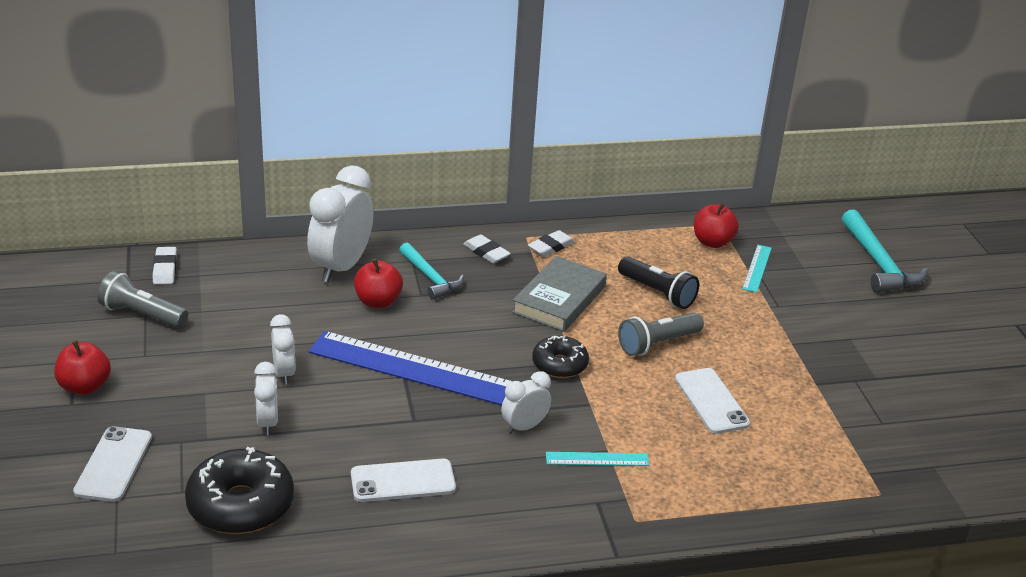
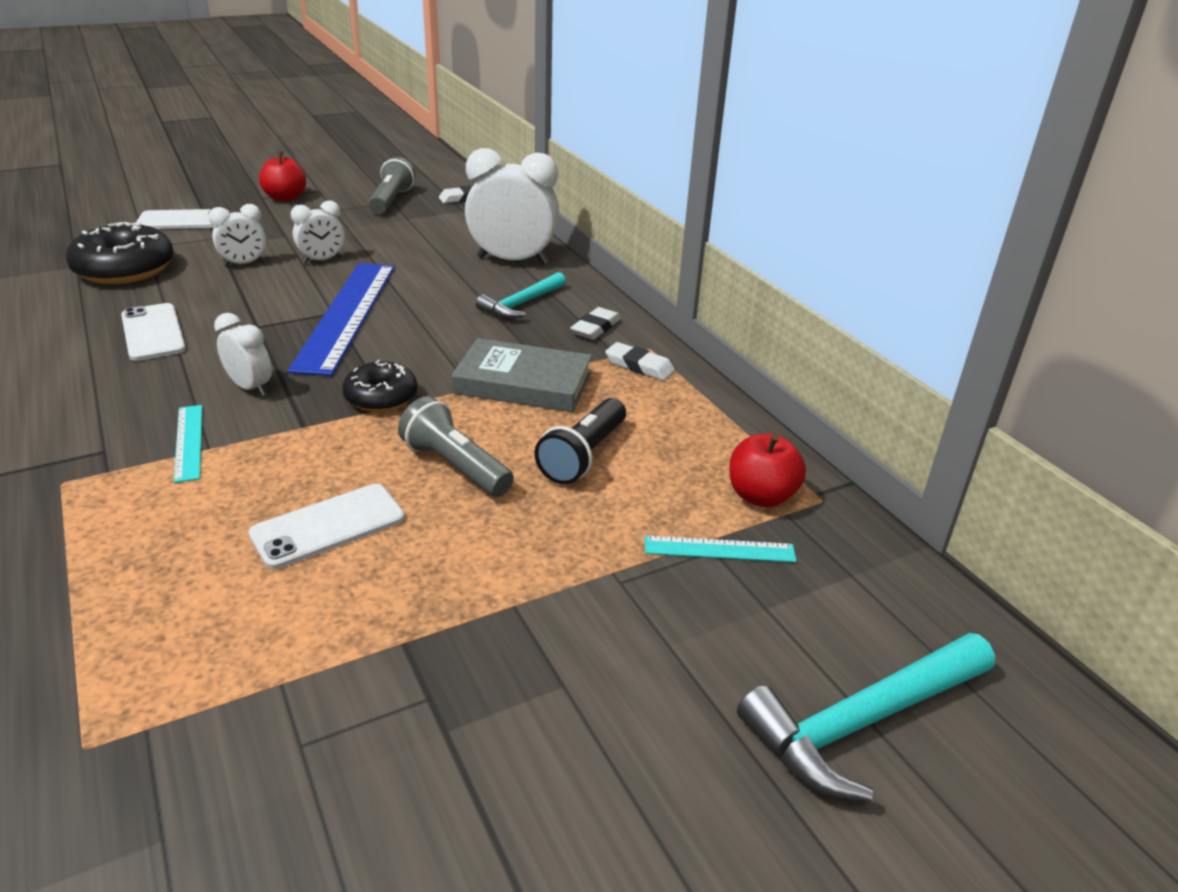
camera: 75 degrees right, 0 degrees up
(378, 301) = (461, 284): red apple -> none

